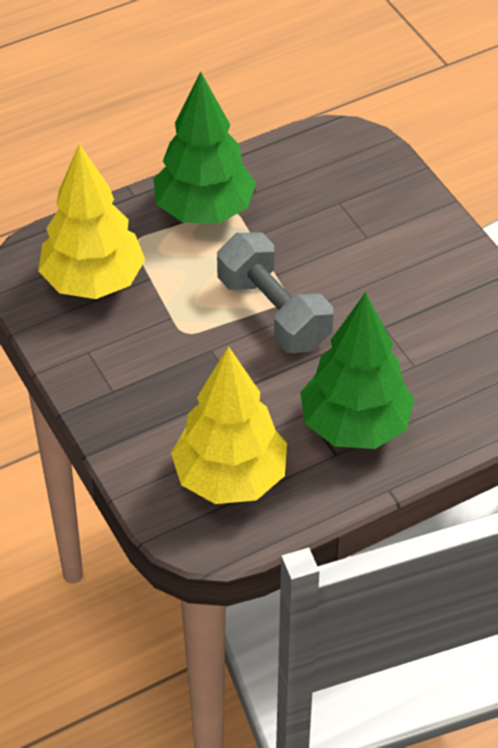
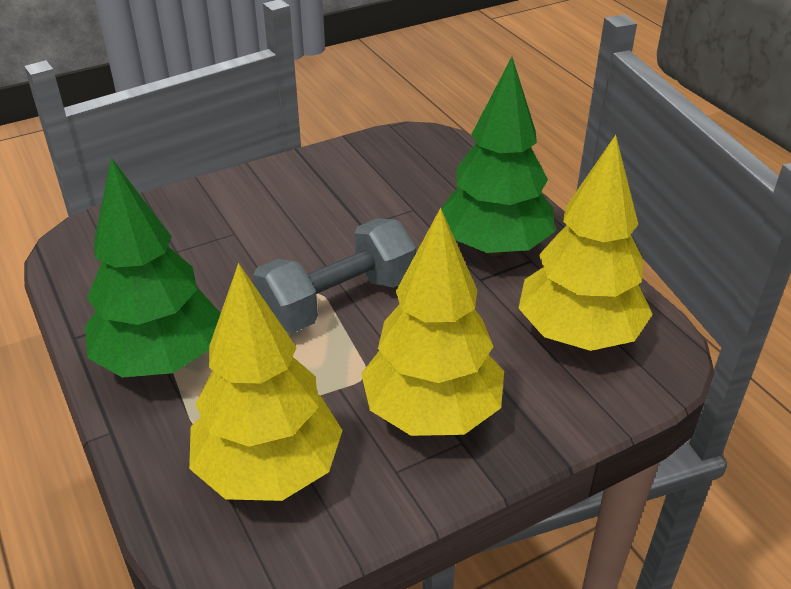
camera: 90 degrees left, 10 degrees down
(142, 373) = (431, 413): none -> yellow tree

